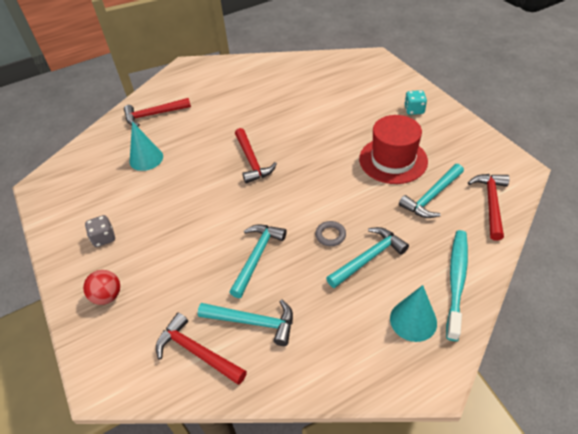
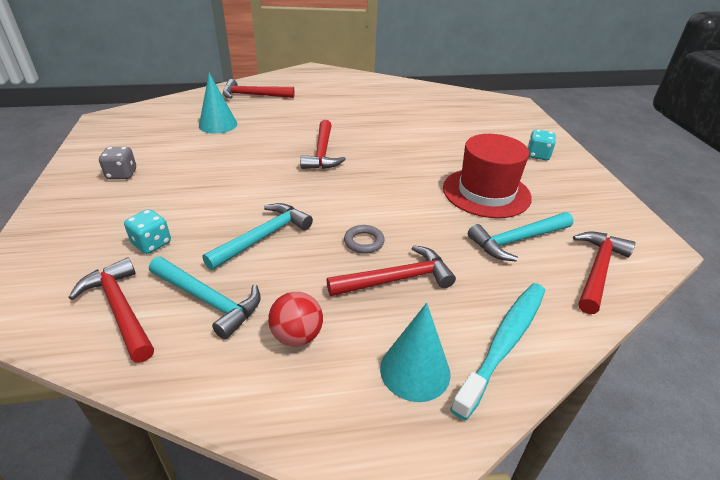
camera: 15 degrees right, 10 degrees down
(107, 296) = (78, 224): red ball -> red ball (297, 336)
(179, 292) = (152, 244): none -> turquoise dice
(368, 258) = (396, 279): turquoise hammer -> red hammer

